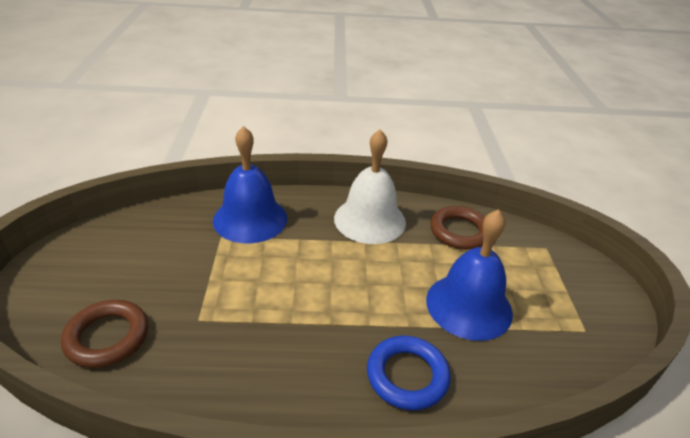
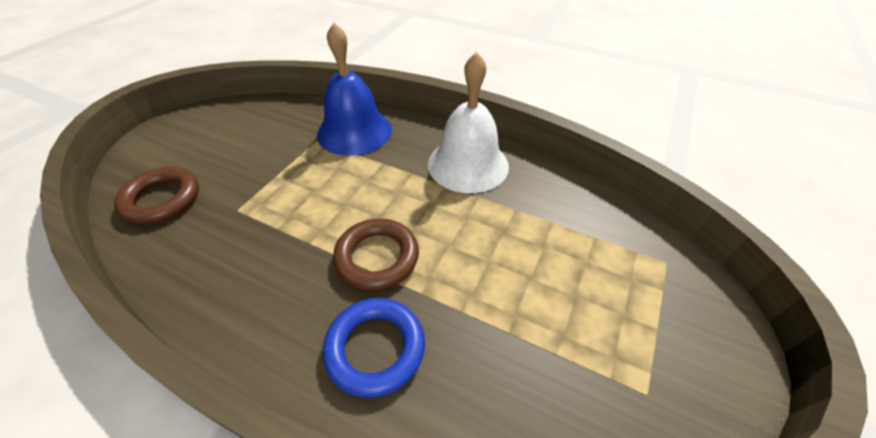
camera: 30 degrees right, 10 degrees up
(459, 232) = (562, 207): brown ring -> brown ring (377, 257)
(469, 306) = (508, 297): blue bell -> none

